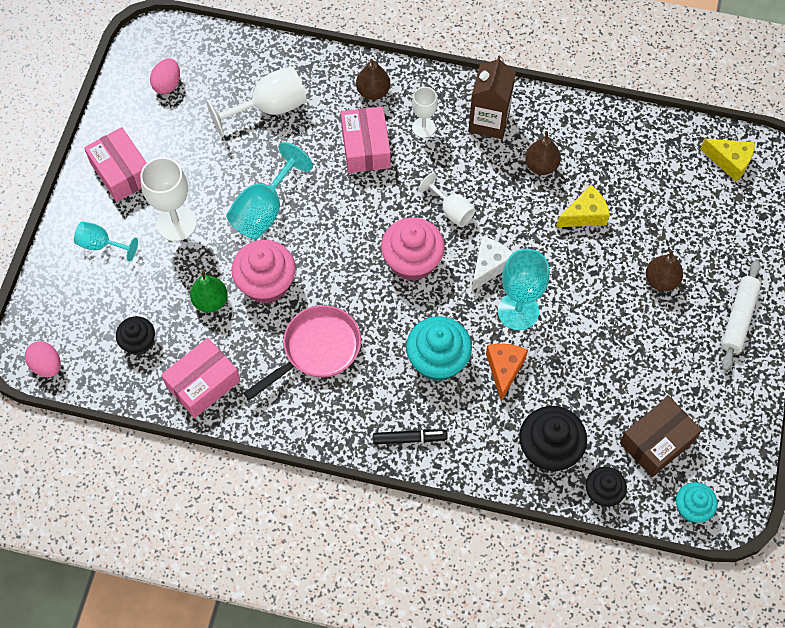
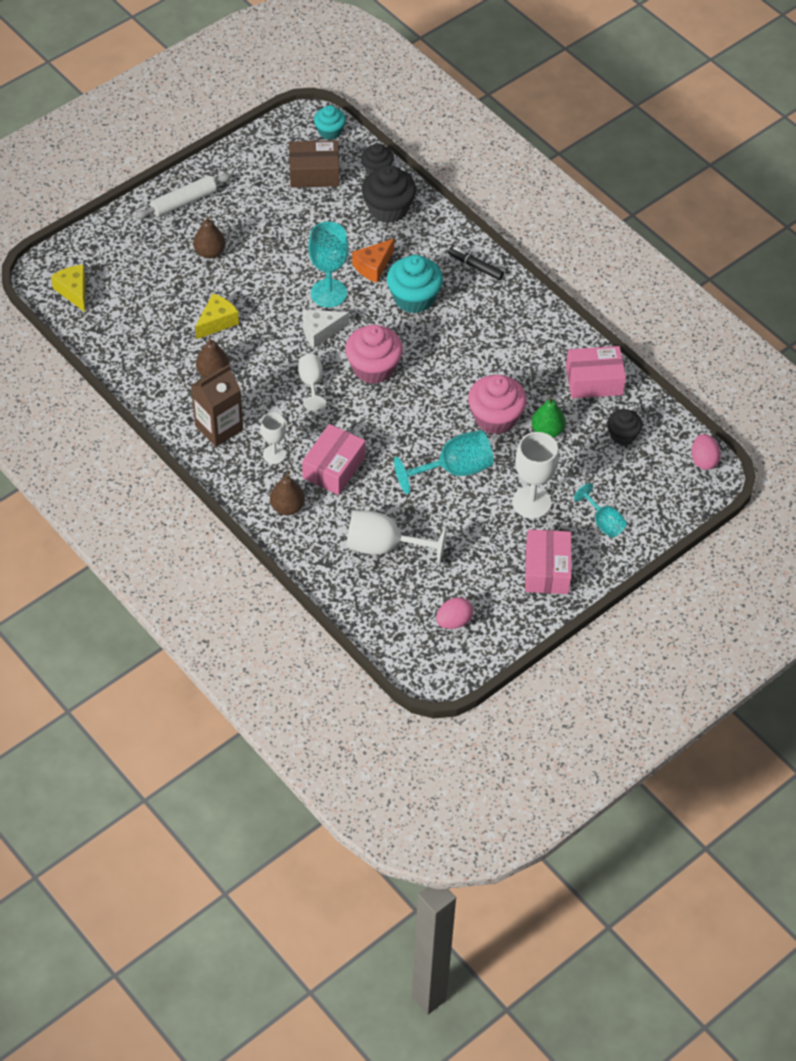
camera: 145 degrees left, 10 degrees down
(316, 350) = (494, 353): pink pan -> none
(585, 215) = (217, 322): yellow cheese -> yellow cheese turned 120 degrees clockwise

